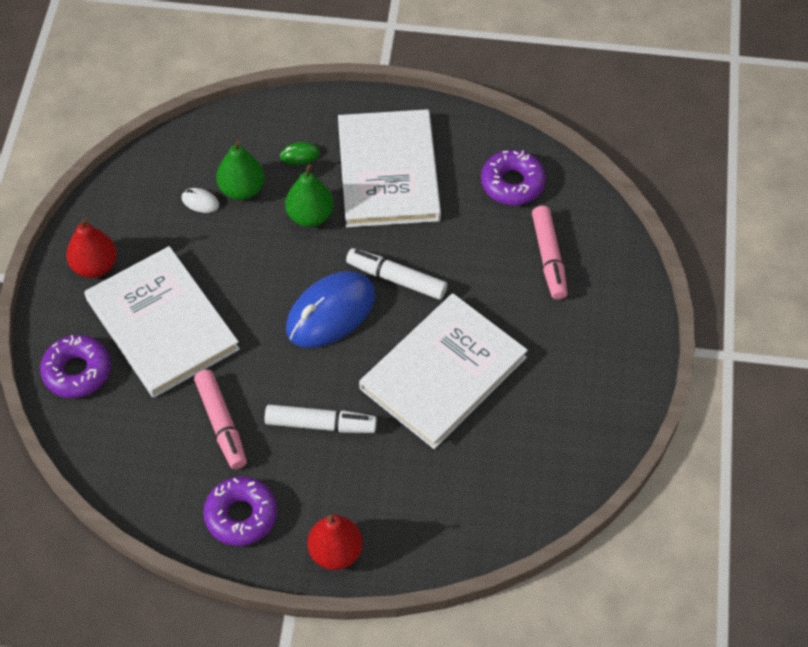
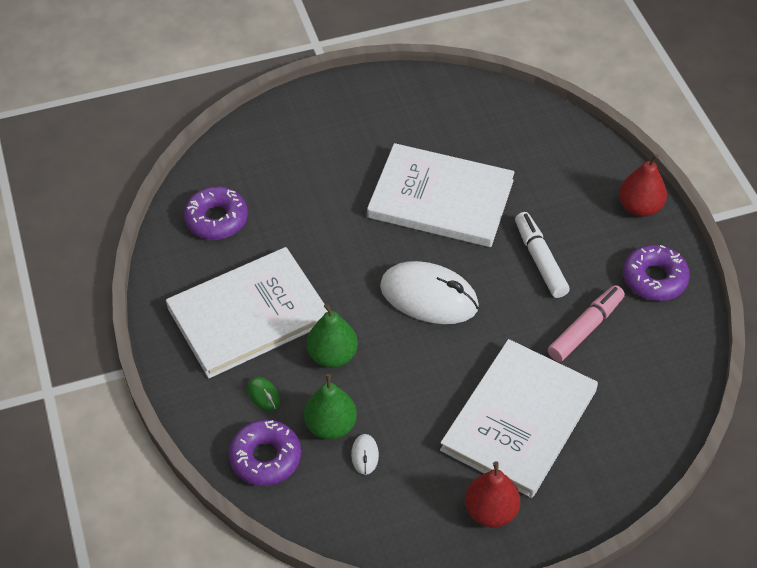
camera: 115 degrees left, 5 degrees down
(77, 371) = (610, 465): purple donut -> purple donut (265, 458)
(330, 313) = (429, 297): blue mouse -> white mouse
(396, 278) = (366, 264): white marker -> none
(549, 258) = (286, 169): pink marker -> none

